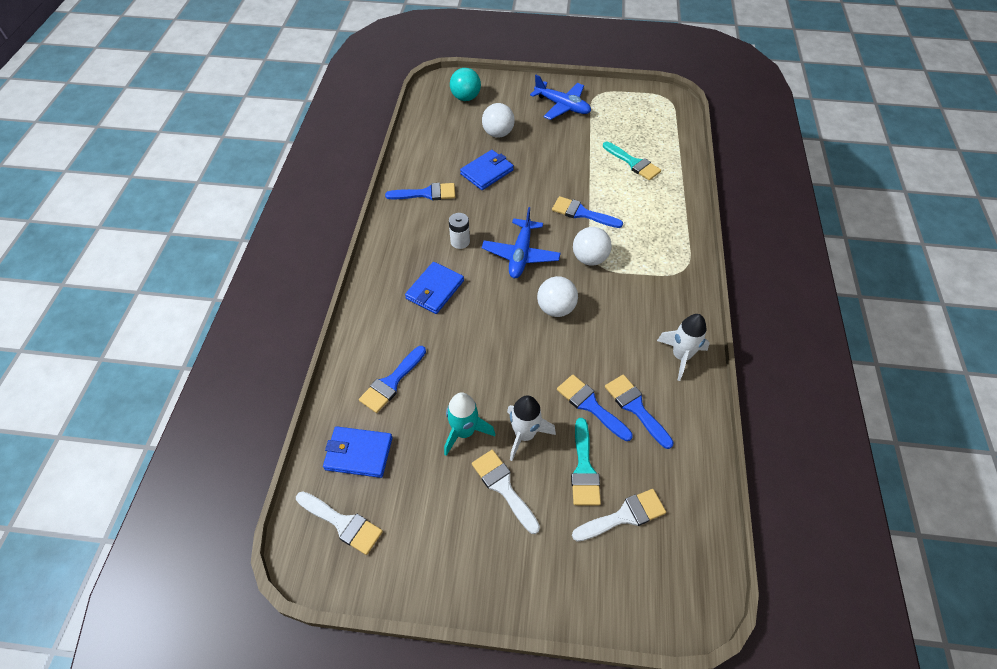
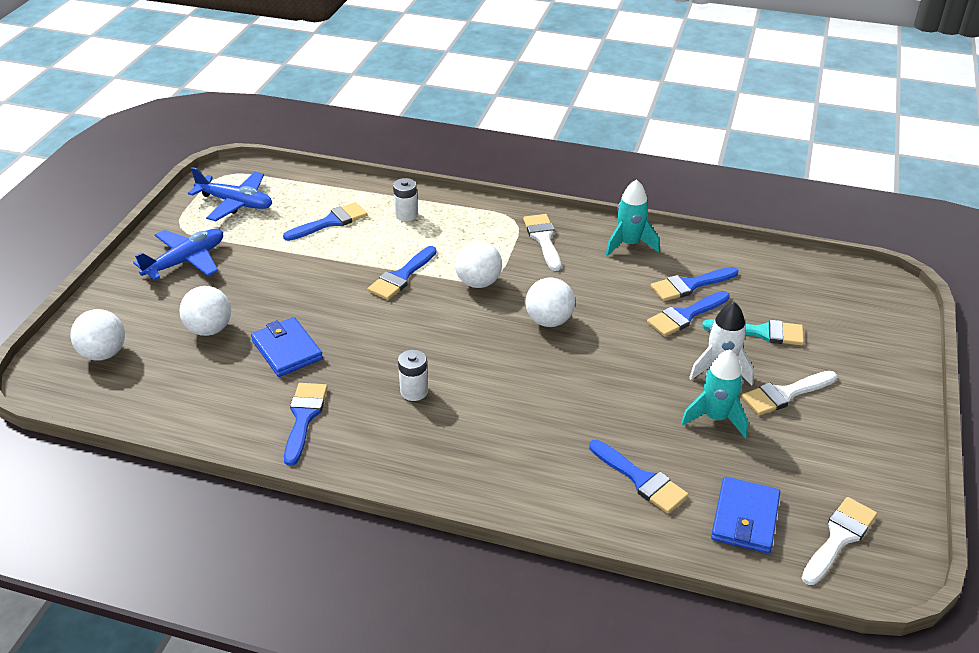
camera: 80 degrees left, 15 degrees down
(435, 290) = (494, 424): blue wallet -> none
(465, 98) = (104, 353): turquoise ball -> white ball
(521, 254) = (455, 338): blue plane -> blue plane (235, 203)
(624, 516) = (811, 314): white brush -> white brush (543, 239)
(633, 163) = (330, 222): turquoise brush -> blue brush
(660, 202) = (406, 215): none -> white battery
(680, 356) = (629, 244): white rocket -> turquoise rocket

